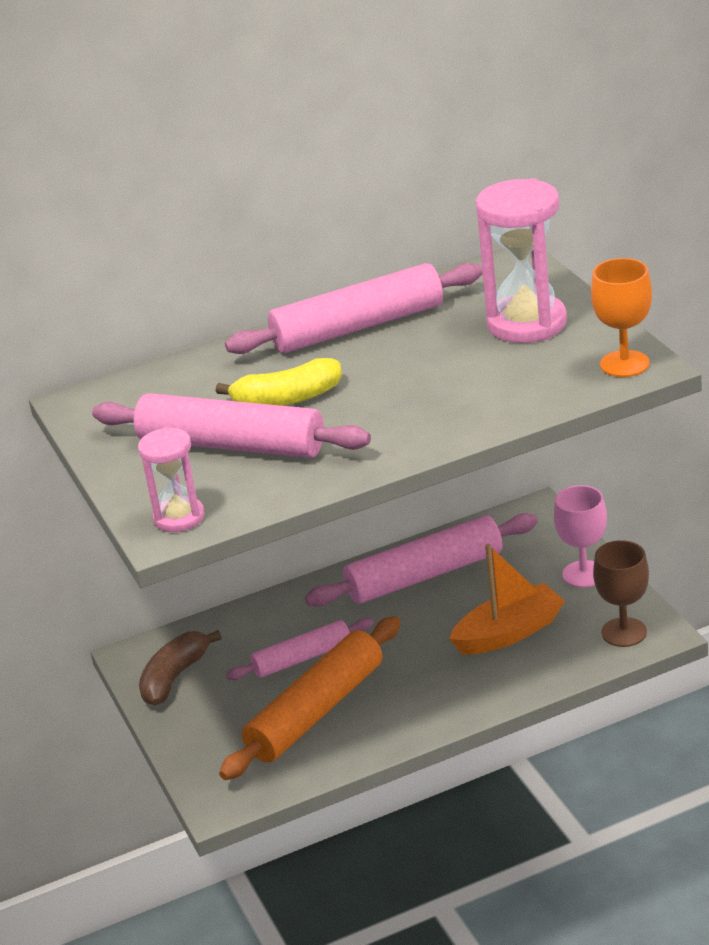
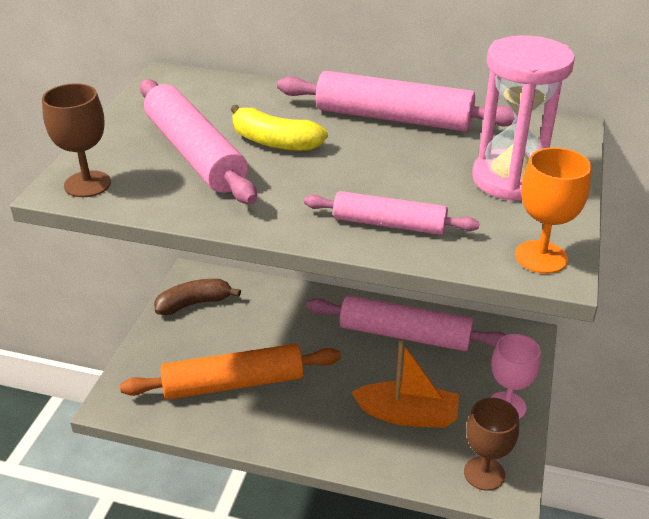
camera: 35 degrees right, 5 degrees up
(179, 517) = (87, 184): pink hourglass -> brown goblet
(302, 658) = (270, 341): pink rolling pin -> pink rolling pin (389, 224)

